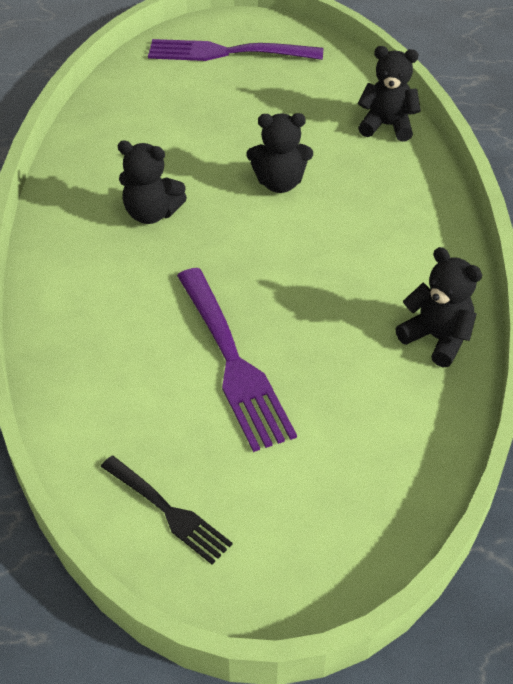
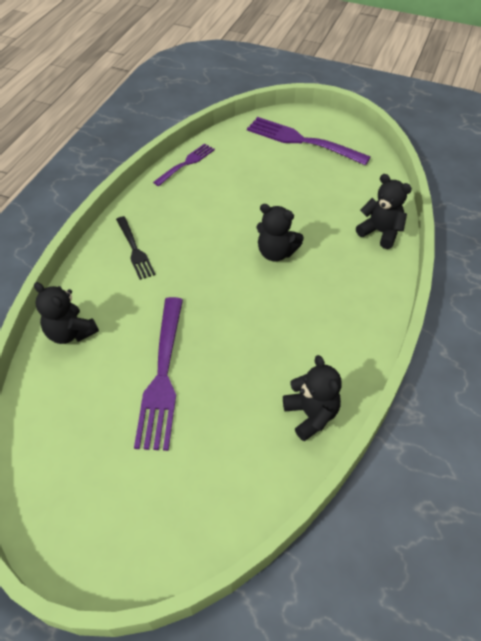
camera: 25 degrees right, 5 degrees up
(94, 117) = (186, 164): none -> purple fork
(151, 214) = (178, 247): black teddy bear -> black teddy bear (70, 332)
(167, 511) = (56, 467): black fork -> black fork (134, 249)

